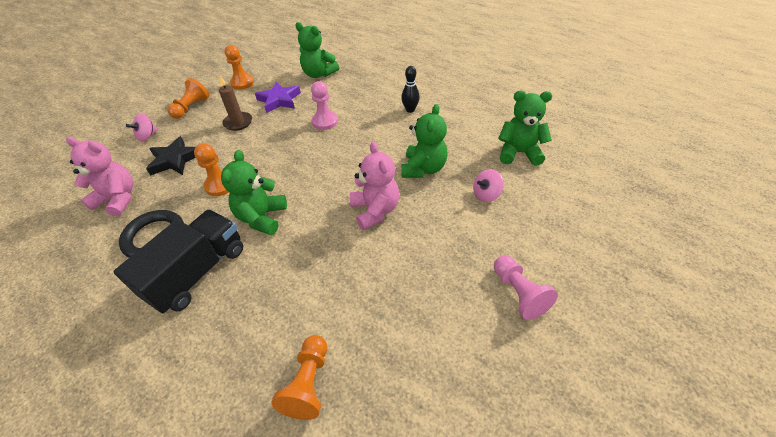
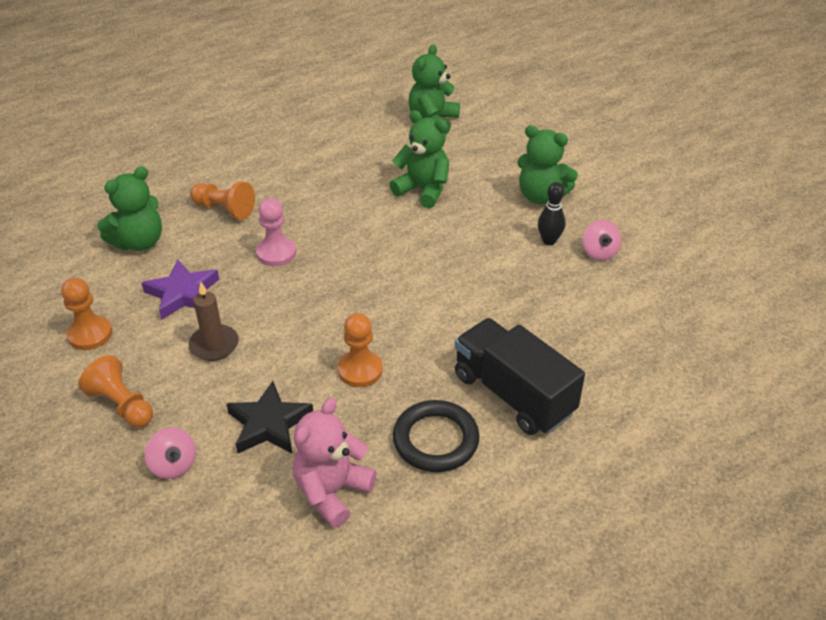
camera: 75 degrees left, 5 degrees down
(262, 217) = (444, 332): green teddy bear -> green teddy bear (541, 196)
(308, 383) = (670, 316): orange pawn -> orange pawn (224, 209)
(375, 211) = (474, 238): pink teddy bear -> none
(410, 110) = (302, 174): black bowling pin -> black bowling pin (549, 241)
(486, 195) = (485, 159): pink spinning top -> pink spinning top (599, 252)
(518, 293) = (610, 176): pink pawn -> none

